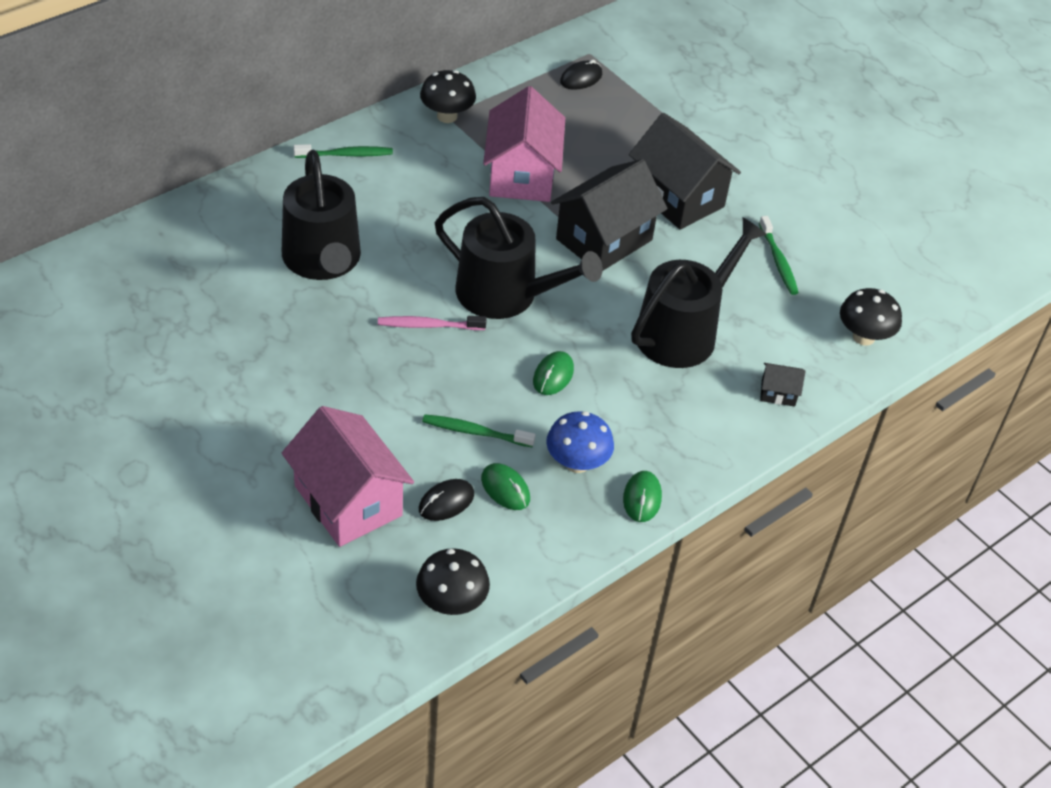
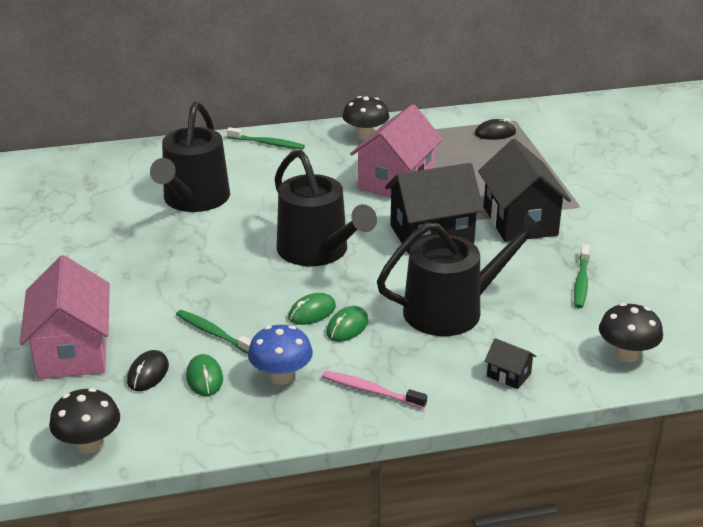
camera: 30 degrees right, 15 degrees down
(429, 325) = (238, 256): pink toothbrush -> pink toothbrush (371, 391)
(446, 502) = (148, 374): black mouse -> black mouse turned 60 degrees counterclockwise
(642, 498) = (317, 418): green mouse -> green mouse (347, 327)

